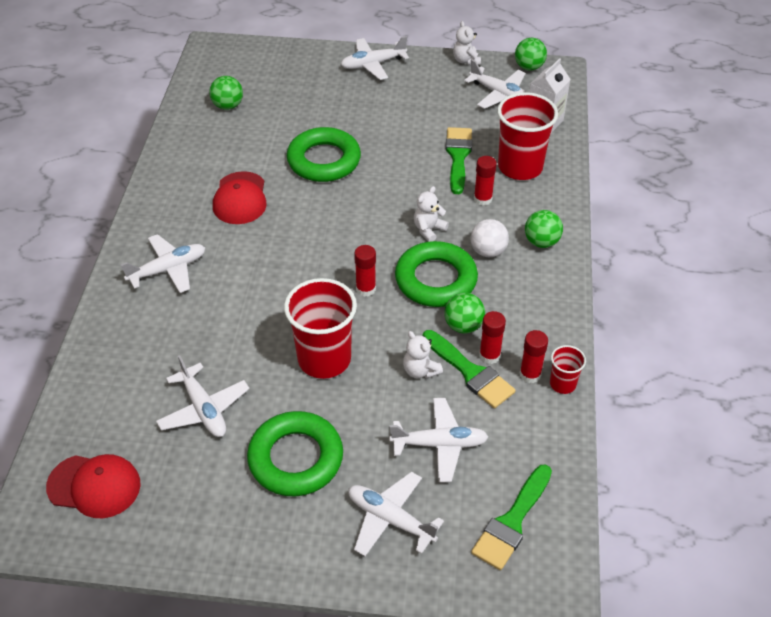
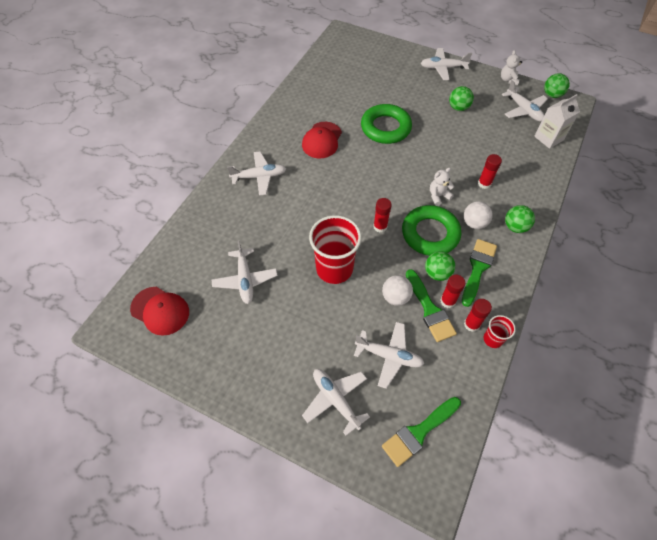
camera: 20 degrees right, 10 degrees up
(228, 106) = (337, 75): green ball -> green ball (458, 108)
(296, 458) = (290, 334): green ring -> none
(420, 370) = (395, 297): white teddy bear -> white ball
(458, 156) = (478, 148): green brush -> green brush (477, 268)
(520, 167) = (519, 167): red cup -> none

